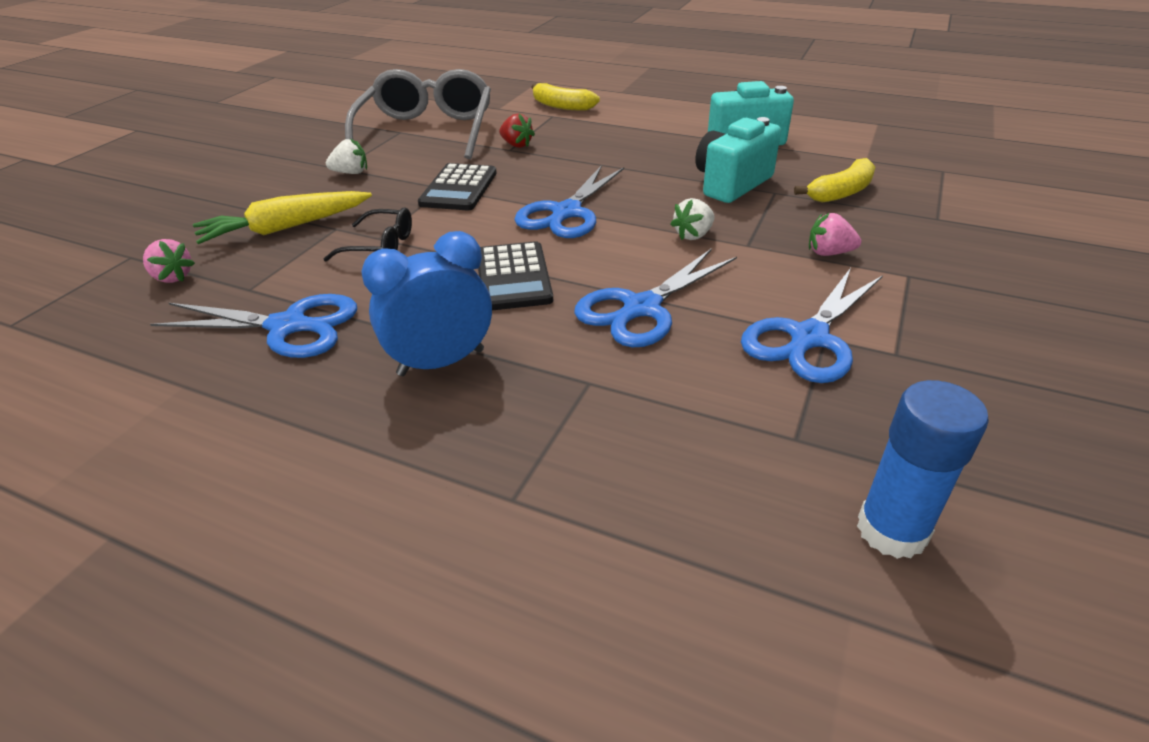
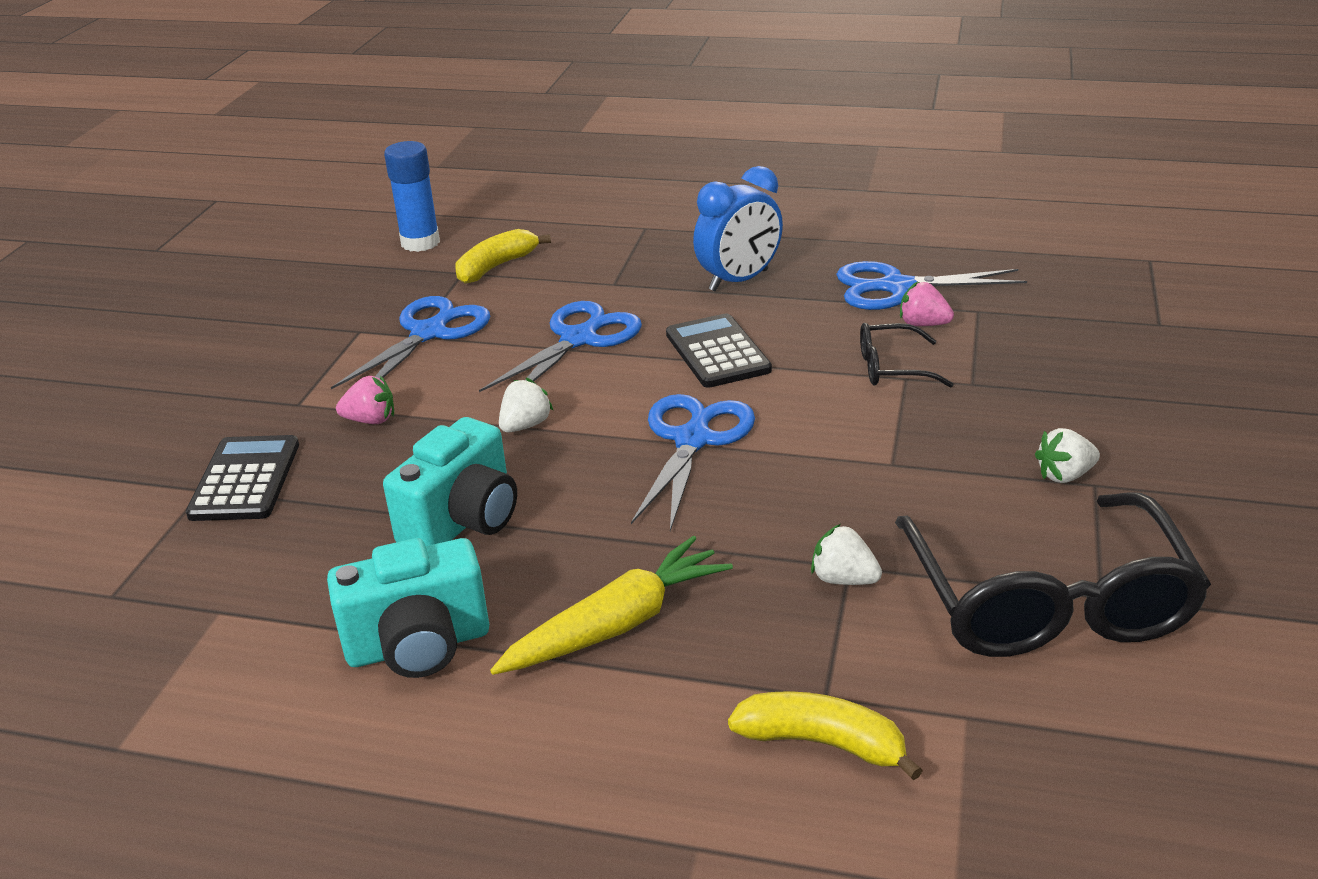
camera: 170 degrees right, 5 degrees down
(173, 277) = (1073, 311): pink strawberry -> pink strawberry (923, 324)
(285, 228) = (1034, 376): yellow carrot -> yellow carrot (617, 624)
(427, 131) = (1047, 601): grey glasses -> black glasses
(459, 188) = (869, 464): black calculator -> black calculator (245, 479)
(516, 145) = (843, 579): red strawberry -> white strawberry
(841, 192) = (306, 522): yellow banana -> yellow banana (496, 266)

